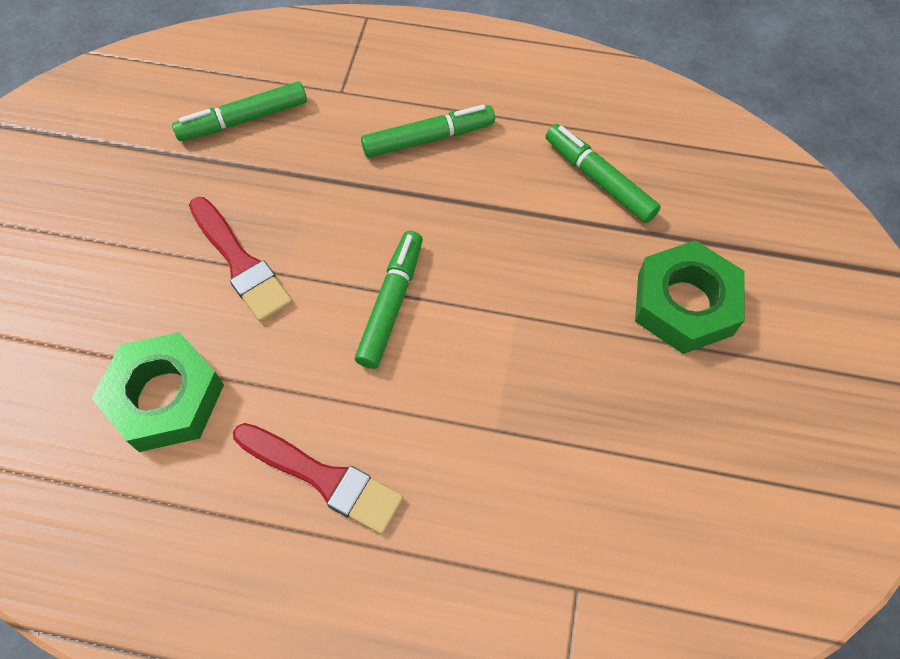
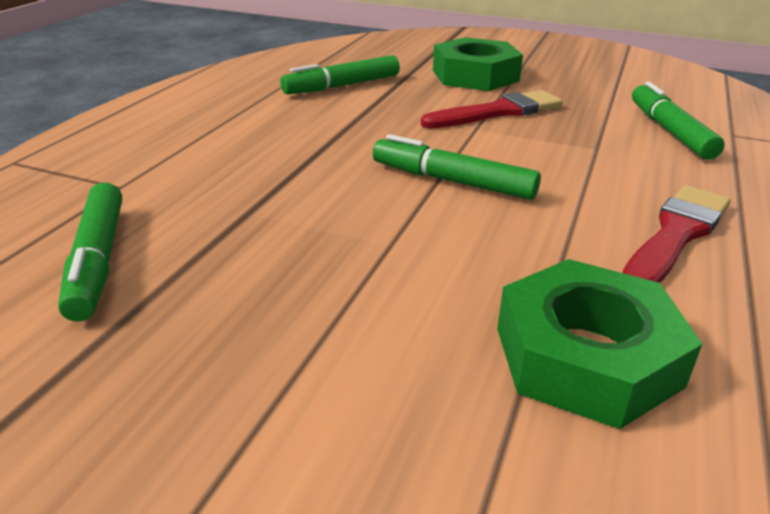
camera: 80 degrees left, 30 degrees down
(240, 262) = (361, 276): red brush -> red brush (497, 112)
(428, 138) = (240, 145): green marker -> green marker (669, 131)

